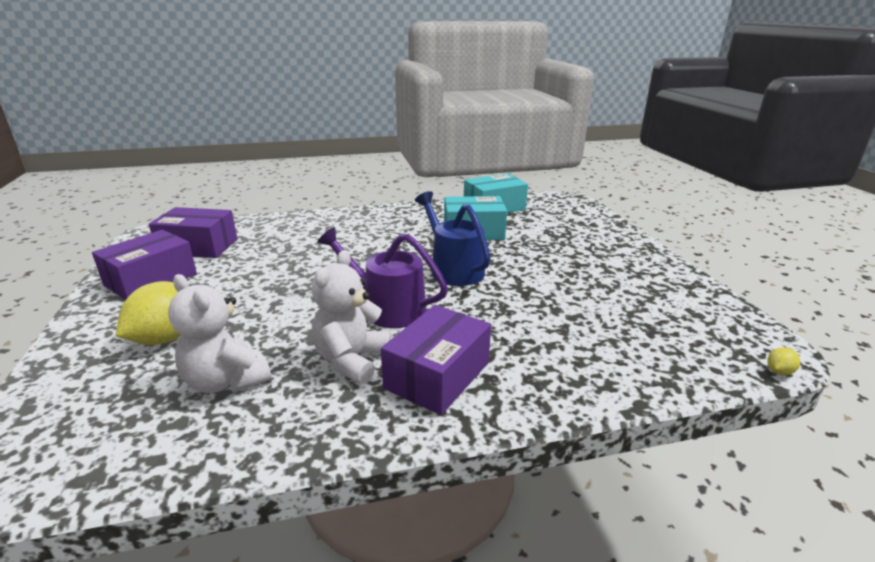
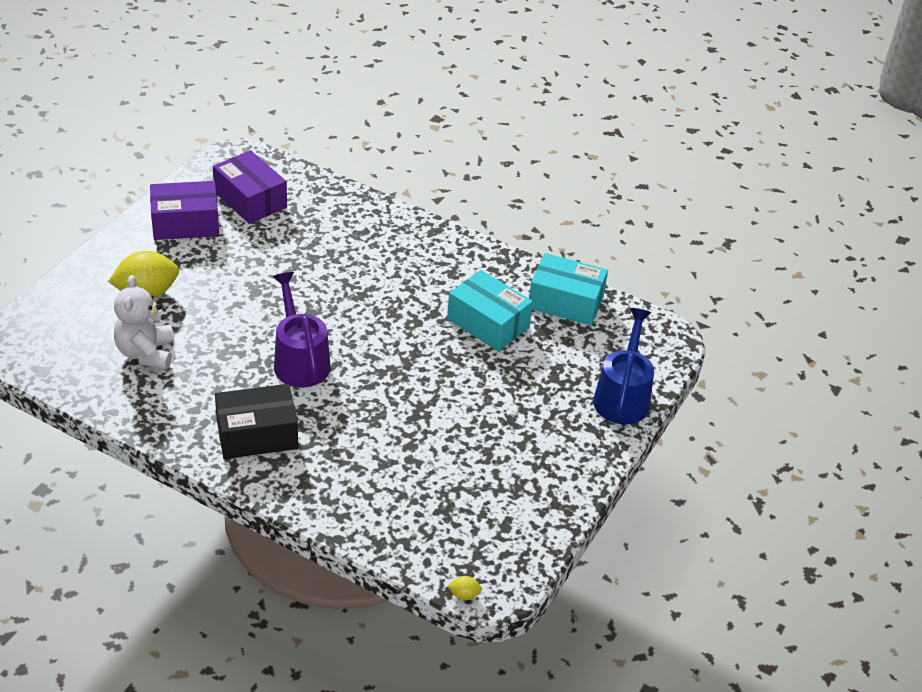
camera: 40 degrees right, 15 degrees up
(351, 360) = (225, 387): white teddy bear -> none
(437, 375) = (257, 434): purple box -> black box
(453, 269) = (401, 355): blue watering can -> blue watering can (622, 396)

